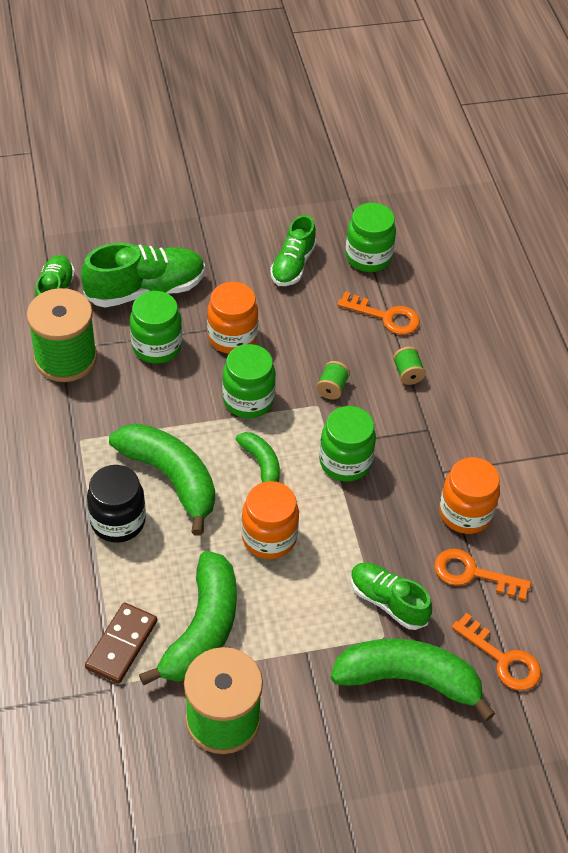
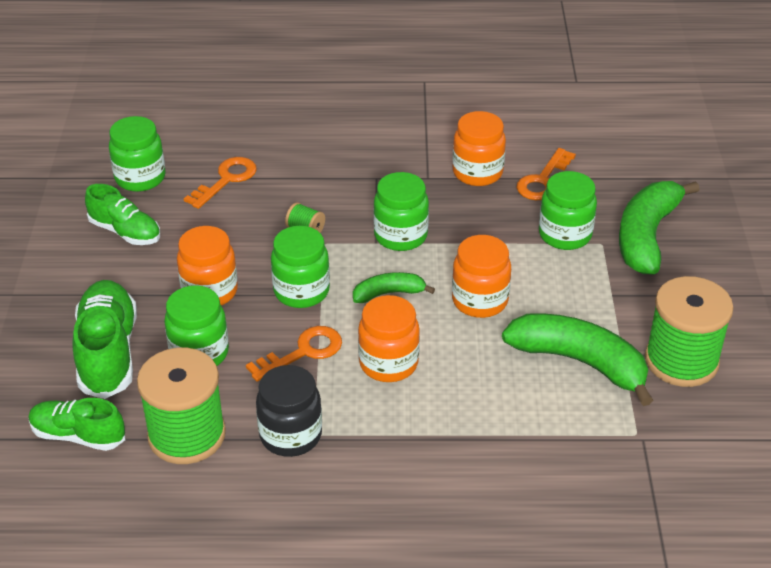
camera: 75 degrees left, 10 degrees down
(118, 521) = (436, 412): black jar -> black jar (290, 435)
(122, 644) = (591, 425): brown domino -> none
(171, 478) = (388, 363): green banana -> orange jar
(388, 602) = (565, 235): green shoe -> green jar
(407, 373) = (304, 178): green spool -> none
(503, 659) = (631, 180): orange key -> orange key (303, 352)

